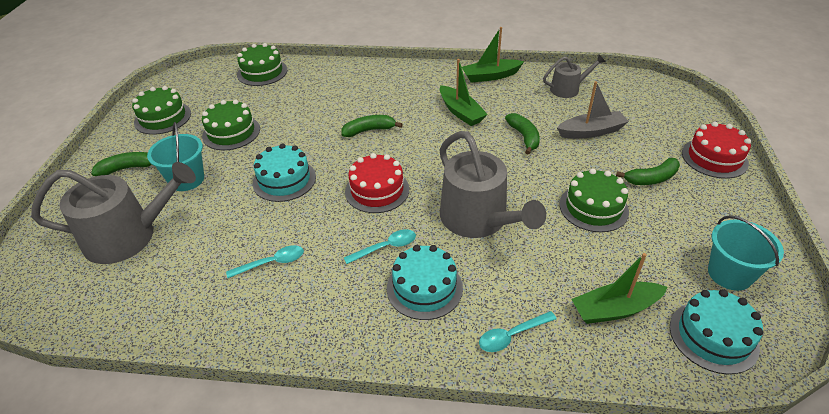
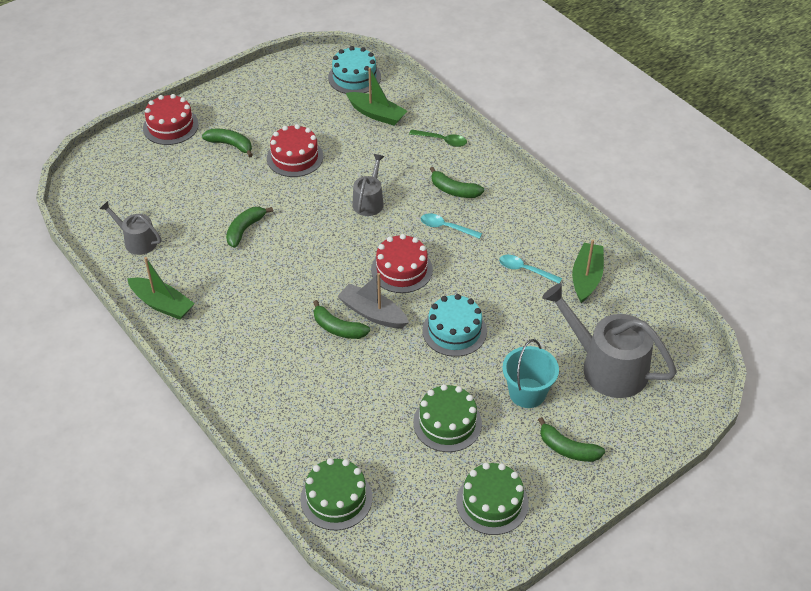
camera: 135 degrees left, 5 degrees up
(424, 288) = (454, 190): turquoise cake -> green banana
(461, 112) = (247, 287): green boat -> green boat (586, 278)
(478, 219) = (369, 201): grey watering can -> grey watering can, size x0.54
(512, 335) = (442, 140): turquoise spoon -> green spoon
(591, 131) = (197, 197): grey boat -> grey boat (372, 313)
(593, 207) = (295, 157): green cake -> red cake
(729, 274) = (296, 85): turquoise bucket -> none

